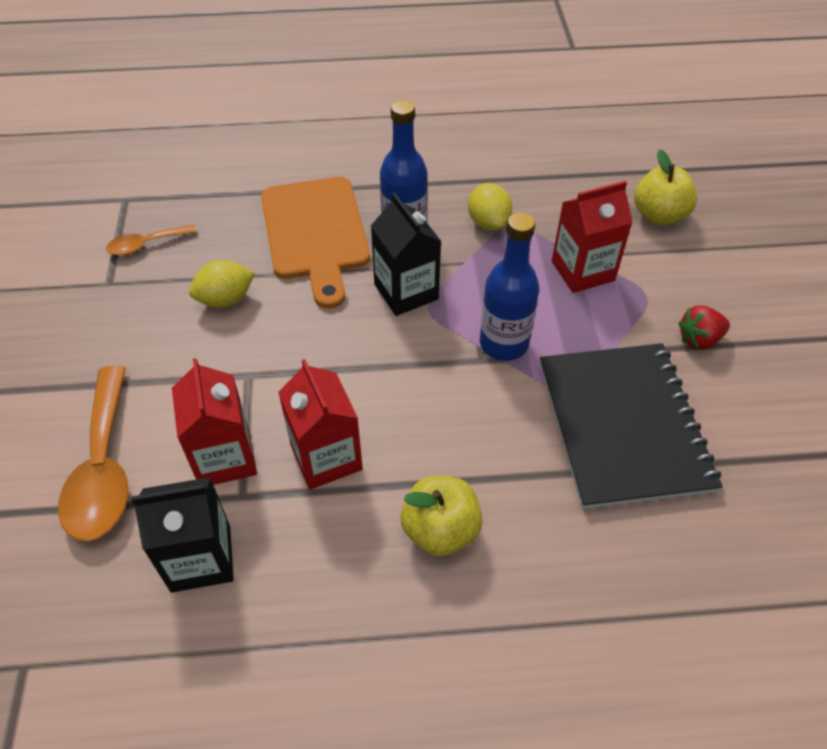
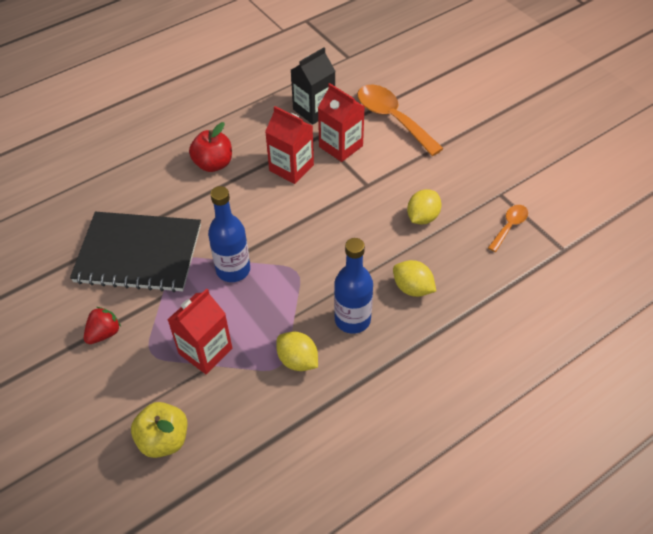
camera: 150 degrees right, 0 degrees up
(315, 233) = (412, 288): orange cutting board -> yellow lemon
(406, 292) = (317, 275): black carton -> none
(440, 530) = (213, 164): yellow apple -> red apple
(623, 426) = (138, 253): black notebook -> black notebook turned 45 degrees counterclockwise

